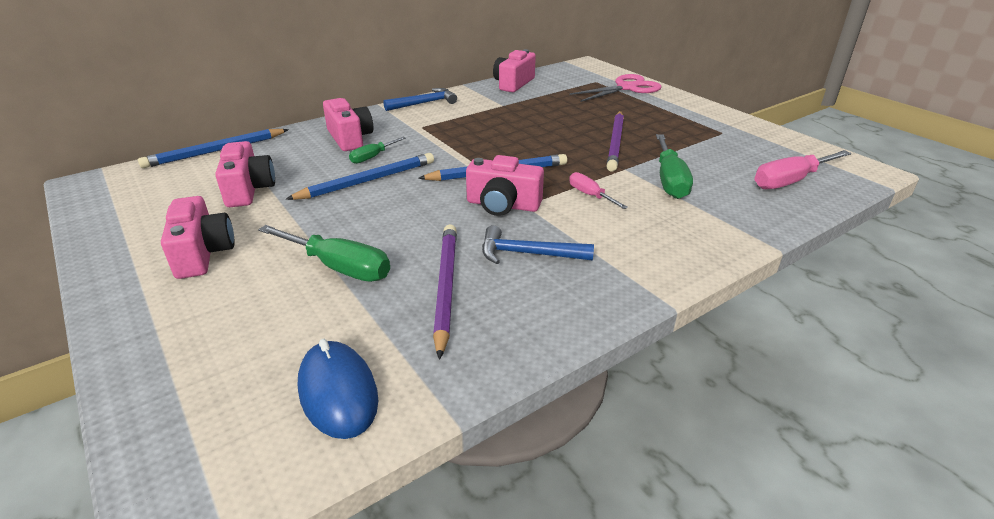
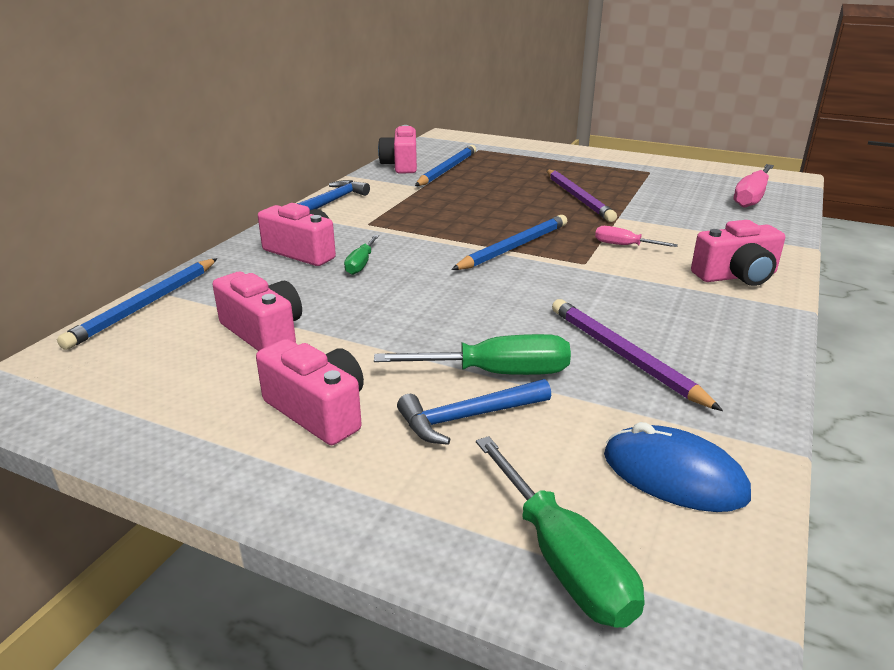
camera: 30 degrees left, 5 degrees down
(367, 181) = (393, 287): blue pencil -> blue pencil (447, 169)
(503, 205) = (563, 273): pink camera -> pink camera (736, 276)
(528, 254) = (649, 306): blue hammer -> blue hammer (468, 417)
(627, 88) = (516, 150): pink scissors -> none
(669, 180) = (667, 218): green screwdriver -> green screwdriver (562, 560)

